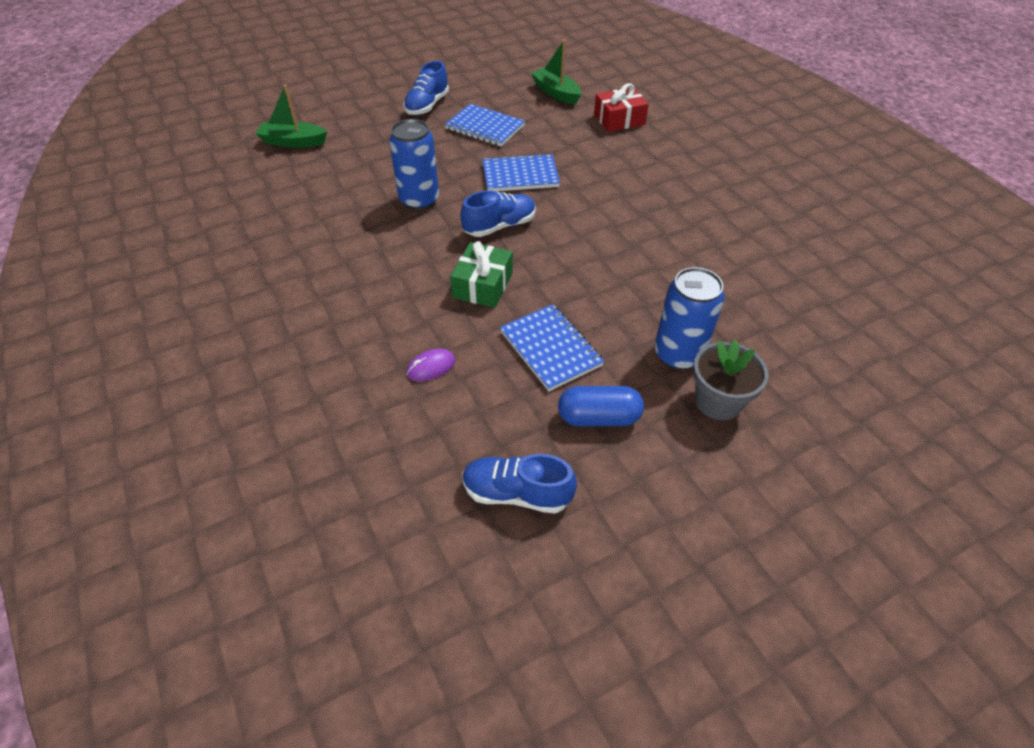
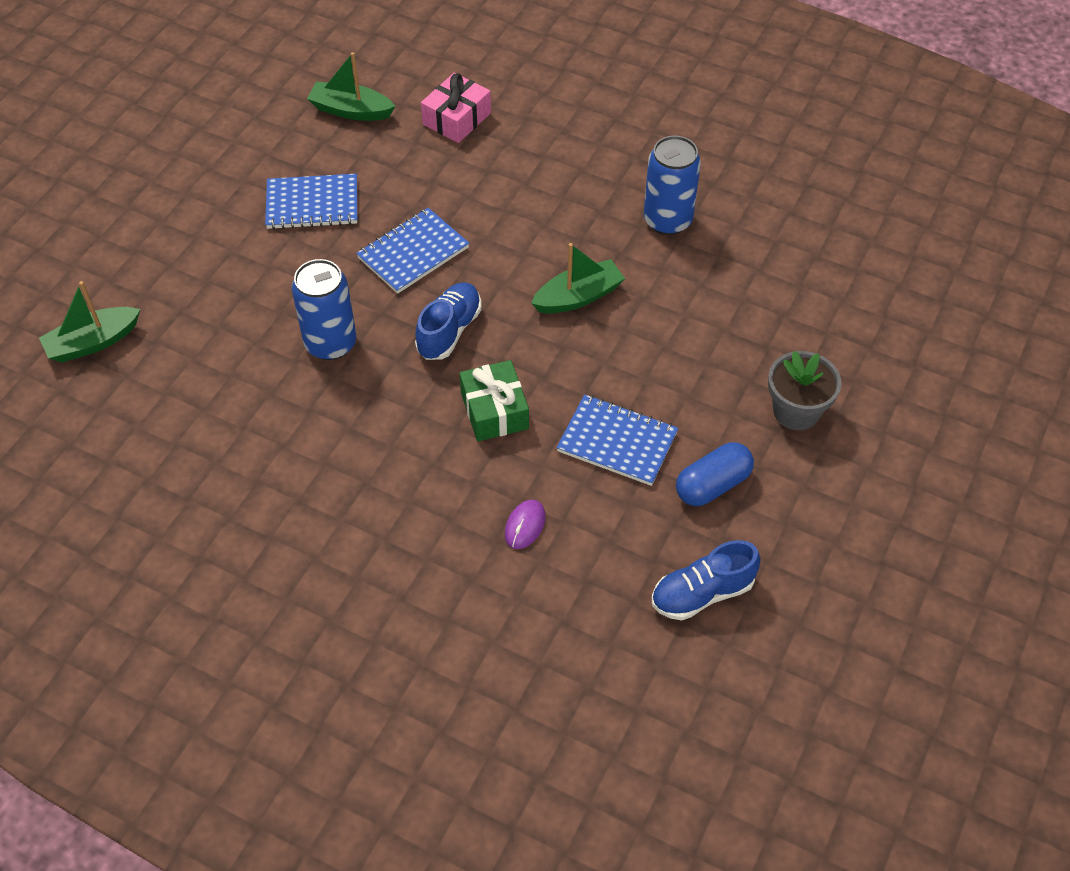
camera: 35 degrees left, 5 degrees up
(427, 106) = (210, 205): blue shoe -> none
(608, 246) = (578, 297): none -> green boat
(619, 119) = (457, 118): red gift -> pink gift
(678, 354) = (731, 383): blue can -> blue can (667, 220)

